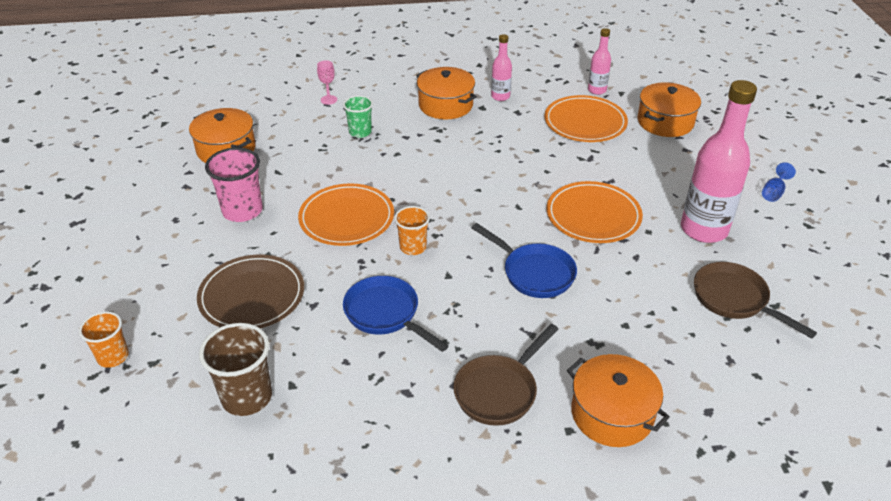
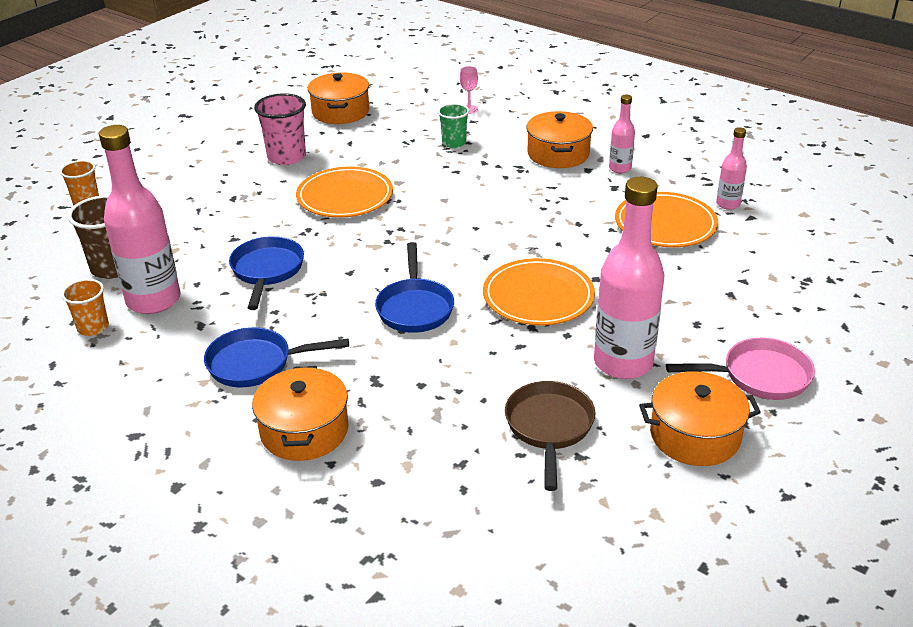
camera: 45 degrees right, 5 degrees down
(252, 296) = (208, 212): brown plate -> none
(333, 400) = (153, 300): none -> pink bottle
(413, 247) = (357, 240): orange cup -> orange cup (93, 327)
(499, 391) = (256, 363): brown pan -> blue pan
(665, 122) = (752, 262): orange pot -> orange pot (695, 435)
(773, 192) = (759, 376): blue goblet -> pink pan

